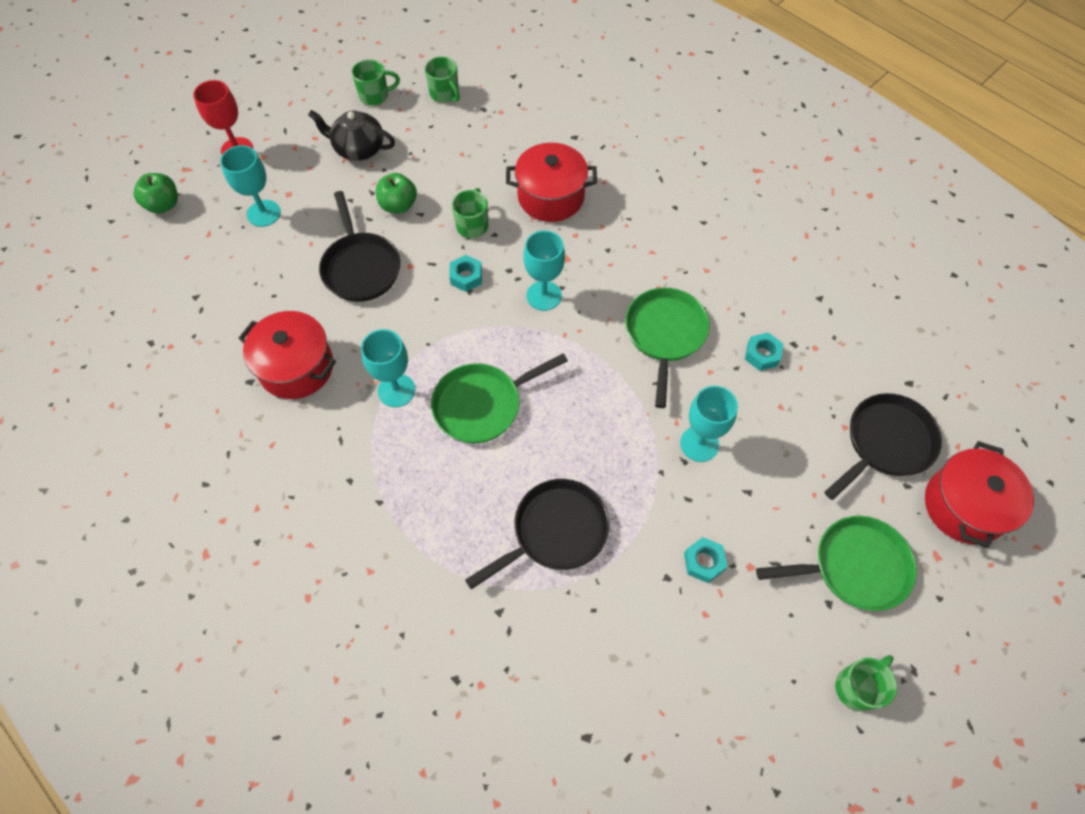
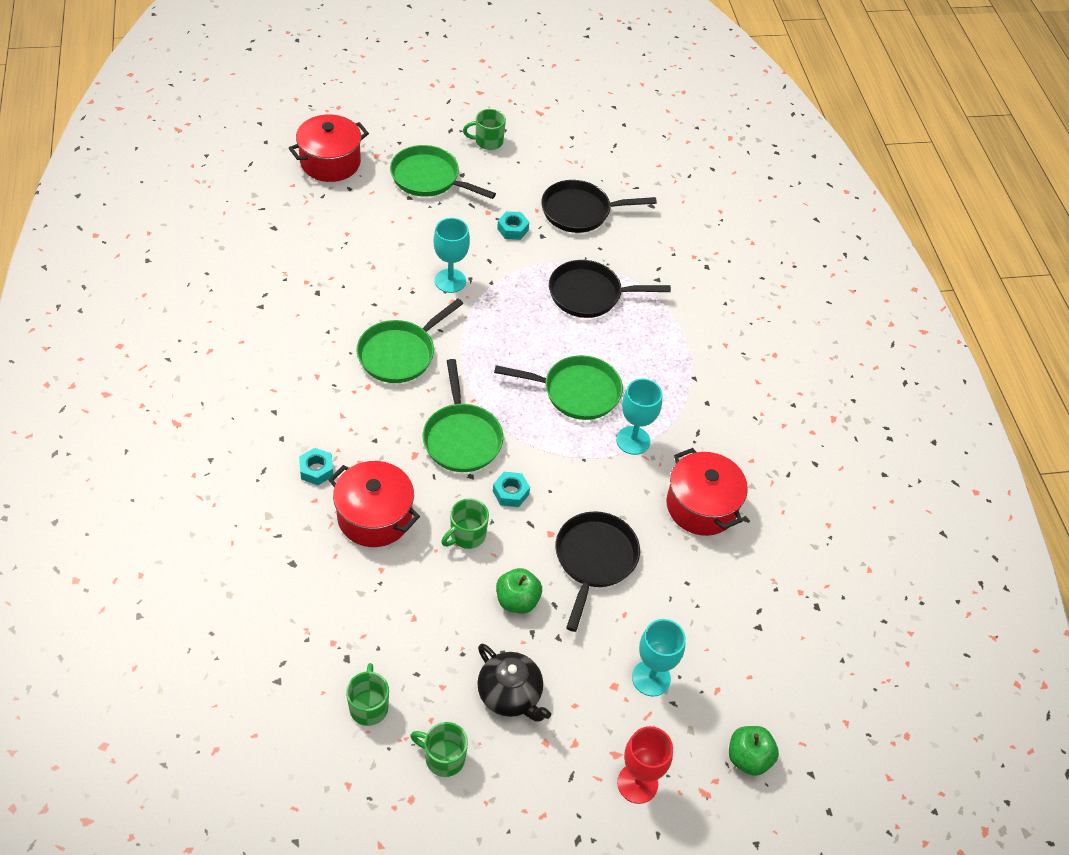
camera: 150 degrees left, 10 degrees down
(544, 295) = (461, 437): turquoise goblet -> green pan
(762, 355) = (347, 300): turquoise nut -> turquoise nut (316, 470)
(885, 443) = (334, 212): black pan -> black pan (580, 211)

